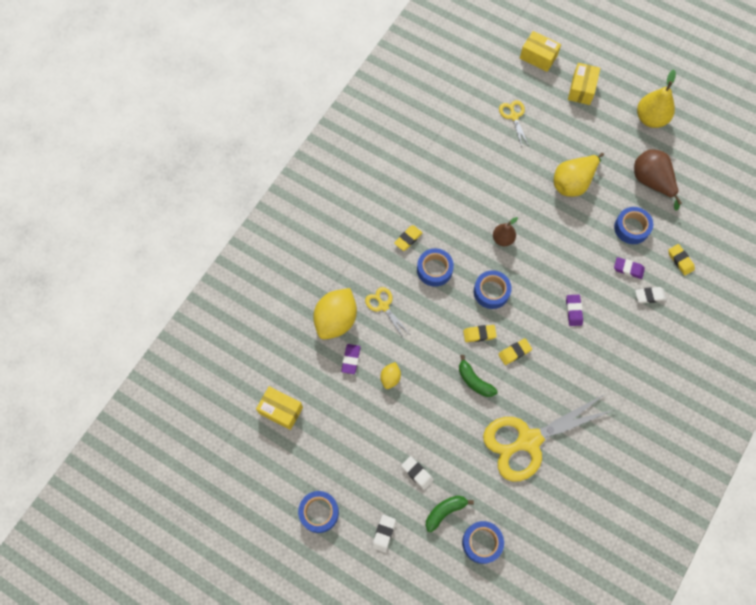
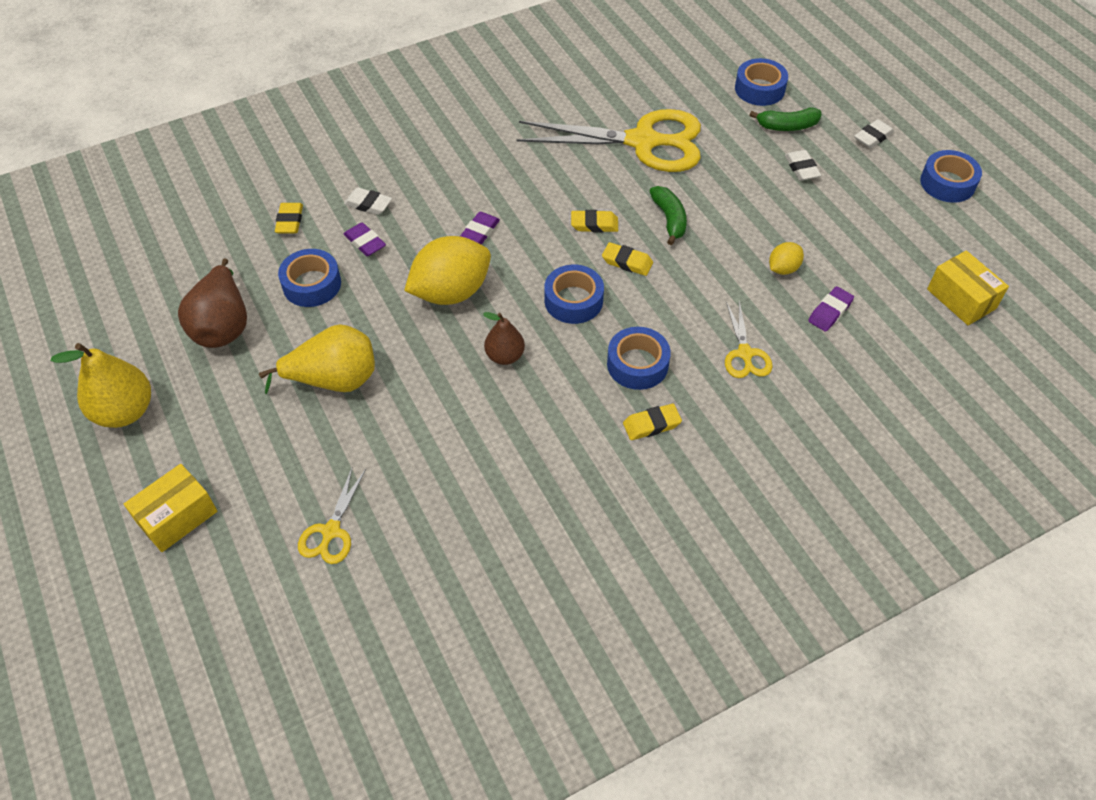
camera: 150 degrees left, 15 degrees down
(336, 320) = (829, 368): yellow lemon -> yellow lemon (451, 292)
(538, 57) = (189, 621): yellow box -> none

